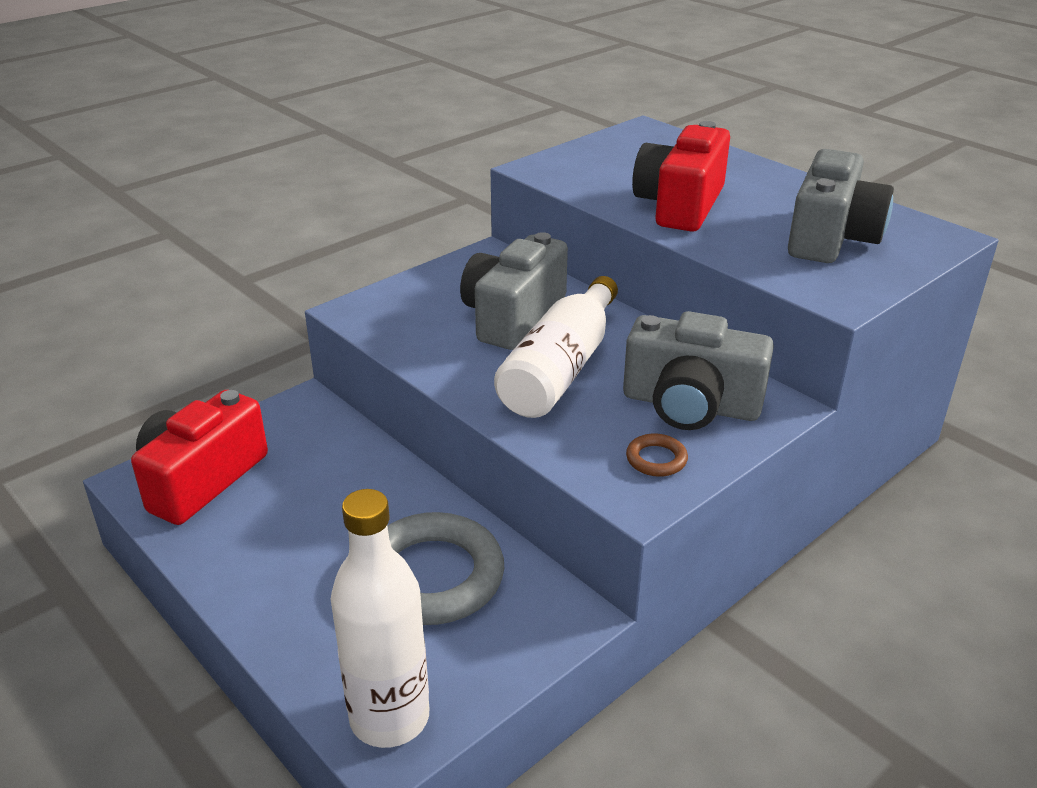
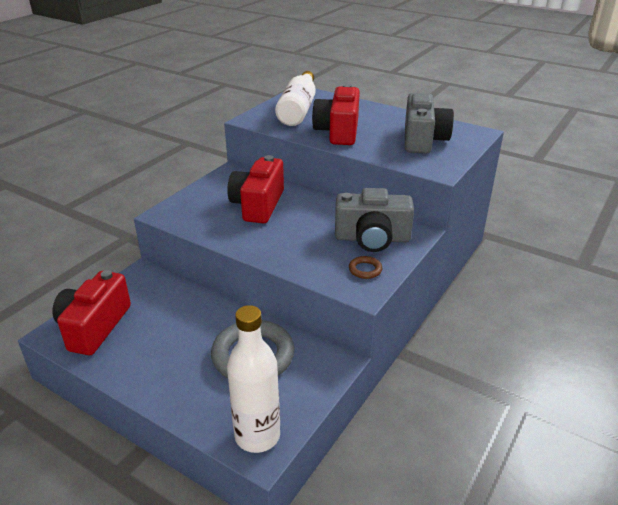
camera: 15 degrees left, 0 degrees up
(513, 317) = (258, 205): grey camera -> red camera
(561, 368) = (295, 229): white bottle -> white bottle (298, 109)

